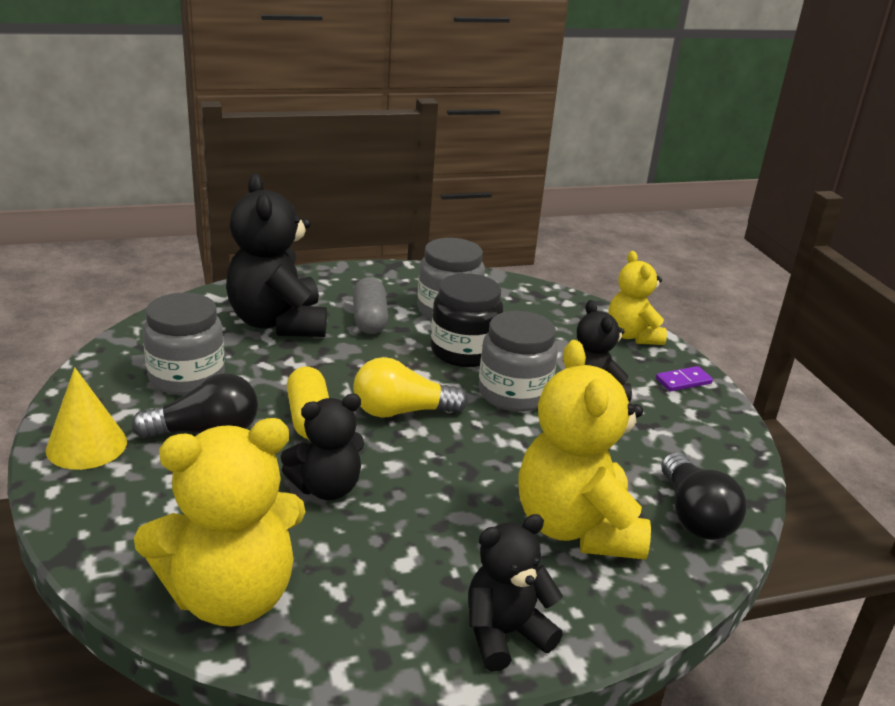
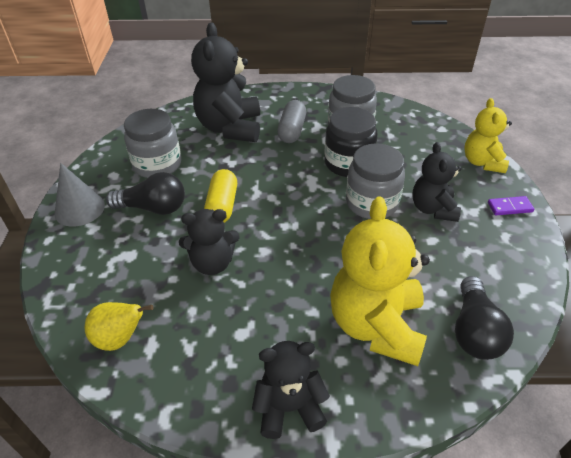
camera: 20 degrees right, 15 degrees up
(86, 445) = (79, 209): yellow cone -> grey cone
(231, 596) = (120, 338): yellow teddy bear -> yellow pear
(401, 411) = (286, 208): yellow light bulb -> none

